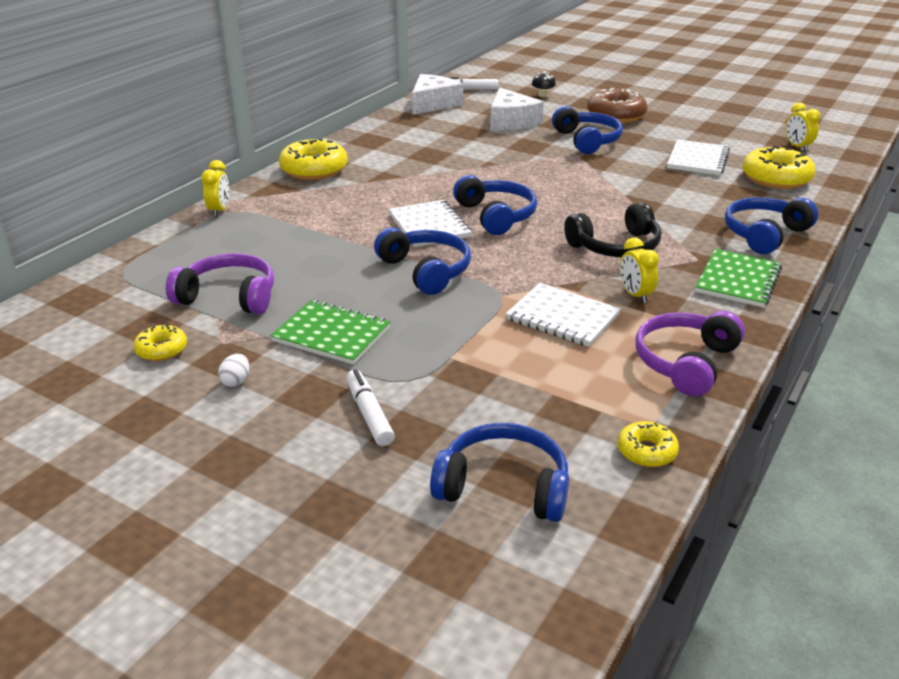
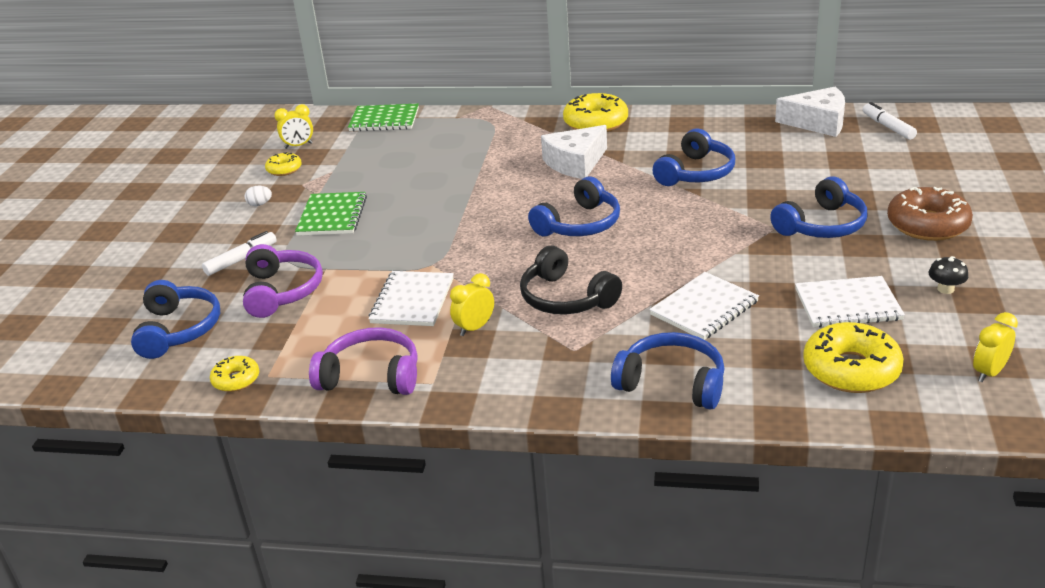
camera: 70 degrees right, 0 degrees up
(219, 210) = (487, 117): yellow clock -> yellow clock (298, 146)
(228, 297) = (361, 165): purple headphones -> purple headphones (282, 291)
(426, 270) = (450, 222): blue headphones -> blue headphones (695, 173)
(429, 226) = (532, 201): white notebook -> white notebook (704, 308)
(511, 121) = (822, 172): white cheese -> white cheese (575, 163)
(543, 95) = (932, 168): black mushroom -> black mushroom (945, 289)
(738, 280) = (545, 381): green notebook -> green notebook (384, 120)

